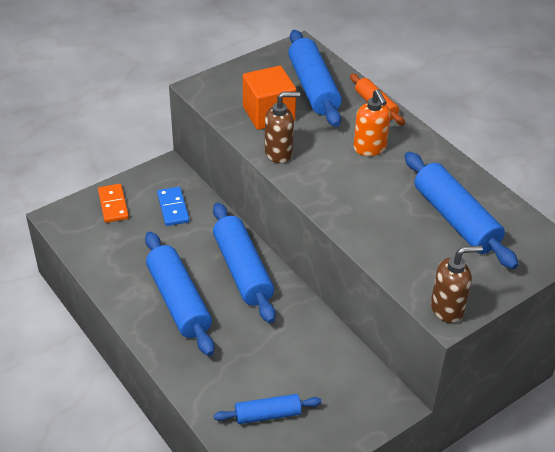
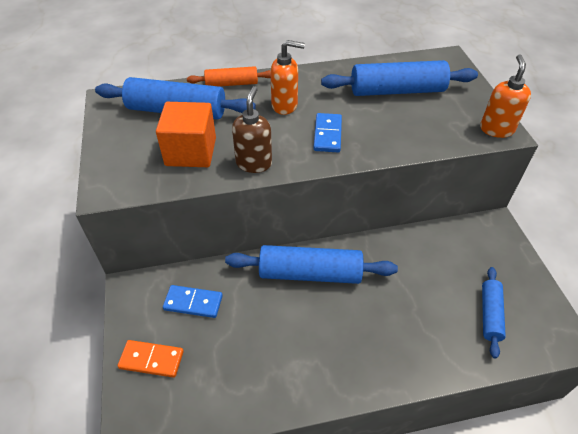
camera: 65 degrees left, 5 degrees up
(178, 301) = (326, 341): blue rolling pin -> none
(348, 187) = (327, 134): none -> blue domino
(447, 309) = (496, 129): brown soap dispenser -> orange soap dispenser

